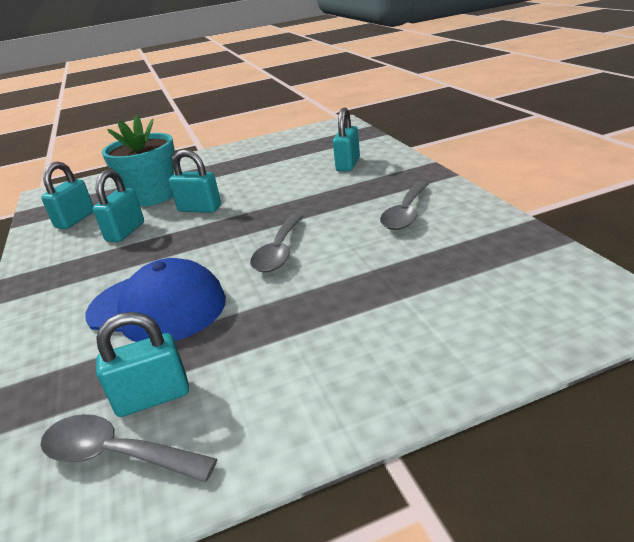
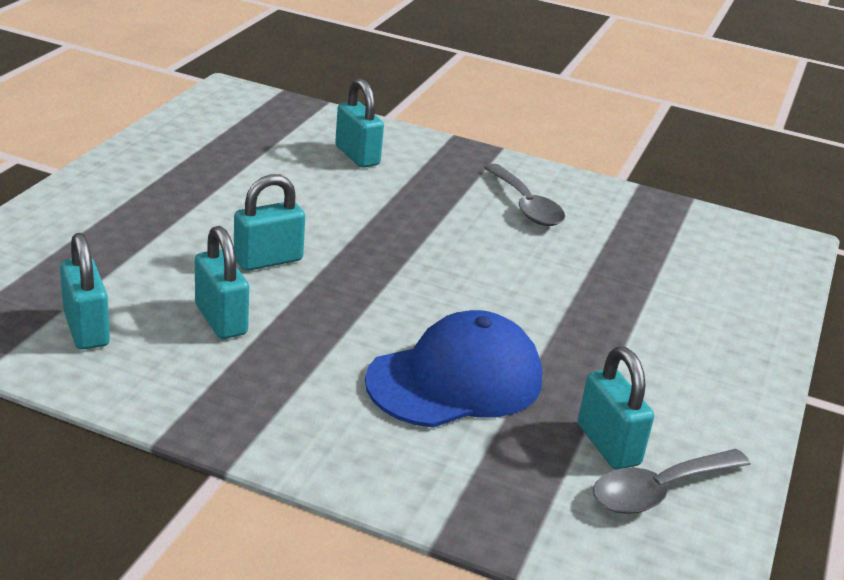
camera: 55 degrees left, 0 degrees up
(153, 196) = (149, 261): turquoise flower pot -> none
(153, 397) = (608, 445): turquoise padlock -> turquoise padlock turned 45 degrees counterclockwise
(279, 251) = (471, 281): grey spoon -> none

